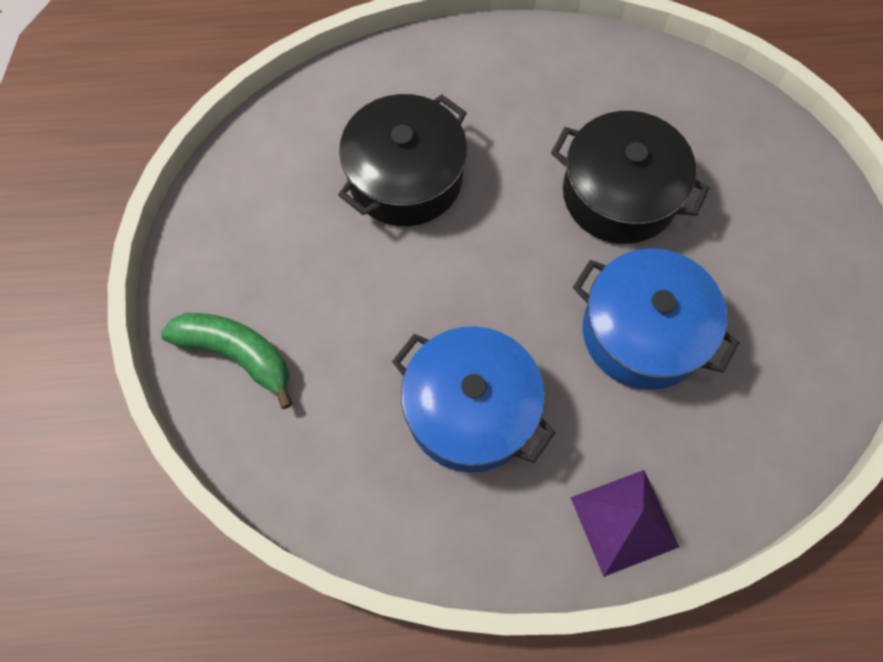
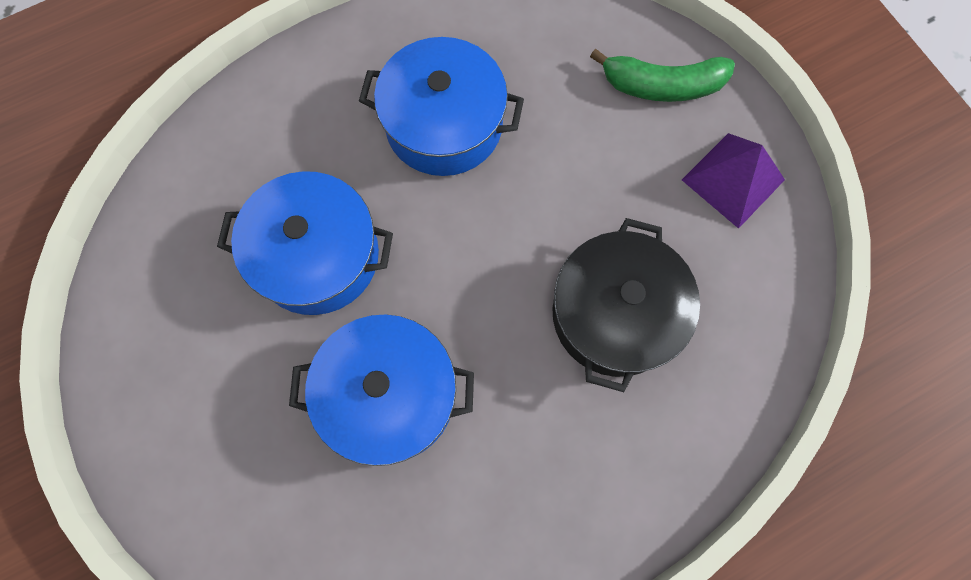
camera: 155 degrees right, 5 degrees up
(619, 194) = (389, 395): black pot -> blue pot
(624, 522) = (283, 93): purple pyramid -> purple pyramid (733, 179)

